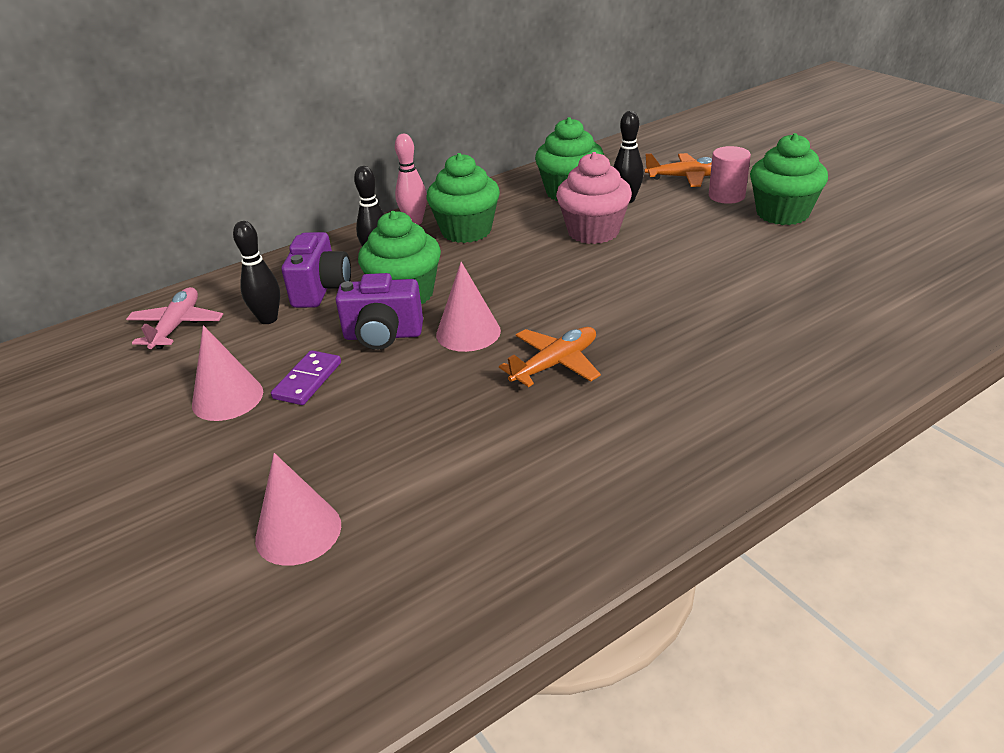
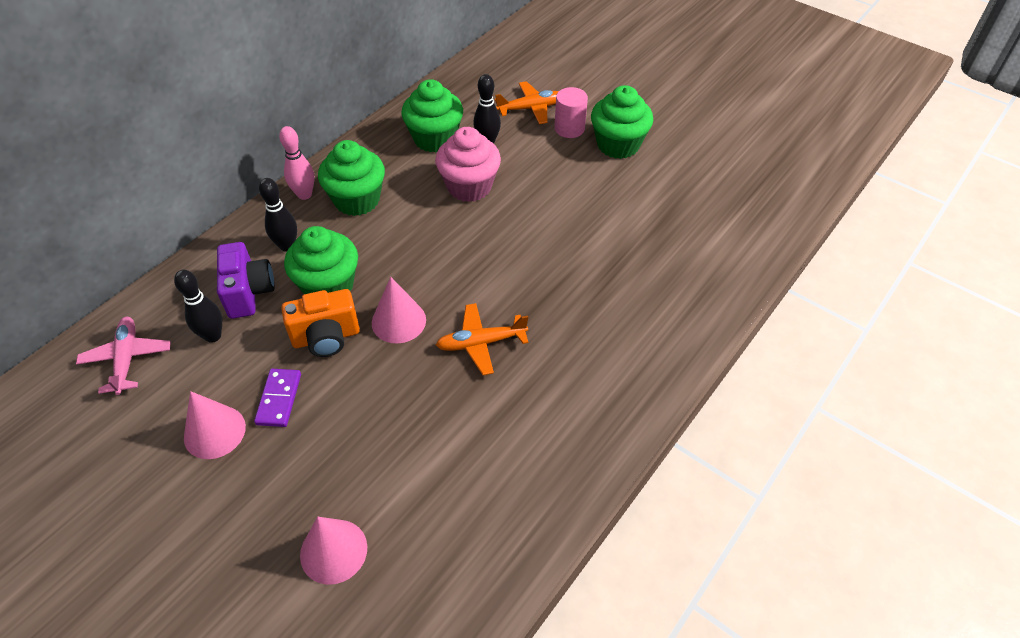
camera: 20 degrees left, 15 degrees up
(383, 336) = (326, 337): purple camera -> orange camera
(555, 364) = (480, 343): orange plane -> orange plane turned 135 degrees counterclockwise

